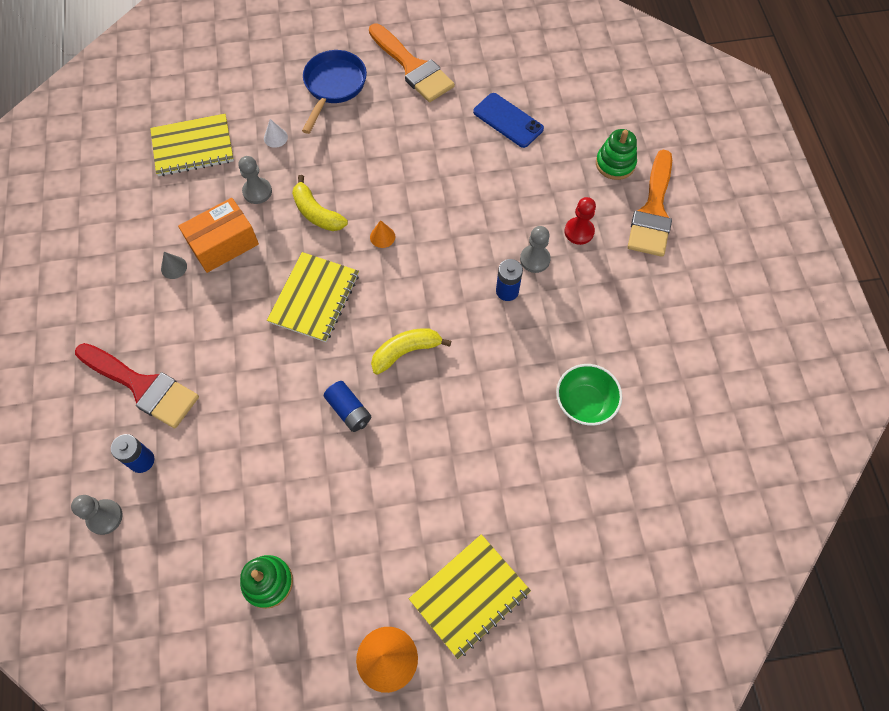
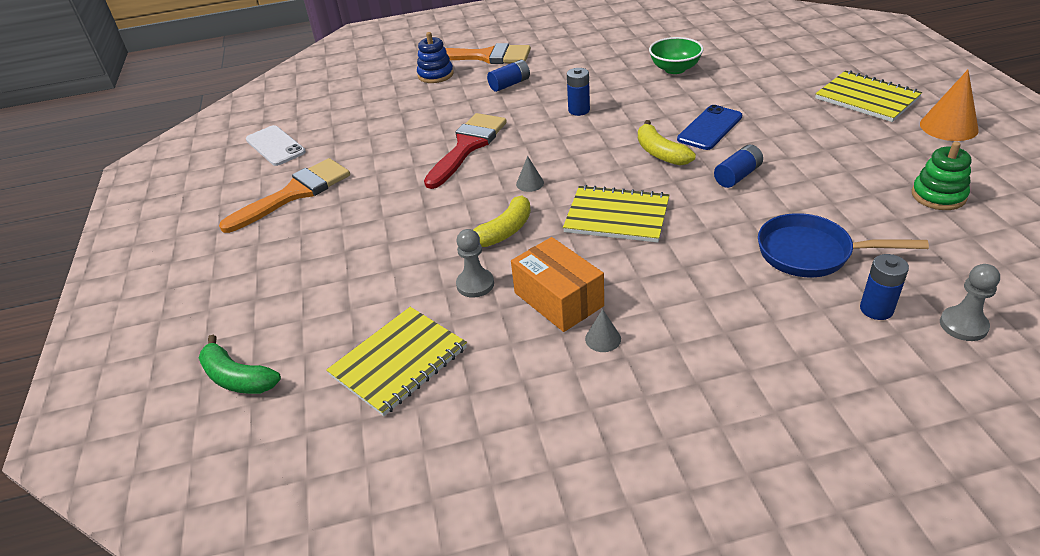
camera: 90 degrees left, 25 degrees down
(143, 386) = (783, 330): red brush -> red brush (467, 146)
(193, 147) = (399, 362): yellow notebook -> yellow notebook turned 60 degrees clockwise
(208, 63) = (237, 378): none -> green banana
(275, 137) = (389, 283): white cone -> none
(333, 86) = (311, 248): blue pan -> blue pan (811, 253)
(382, 237) = (530, 183): orange cone -> grey cone
(495, 44) = (275, 146): none -> white phone
(508, 120) = (380, 129): blue phone -> blue phone (709, 128)
(535, 259) = (542, 101): grey pawn -> none
(579, 231) = (510, 84): red pawn -> blue battery
(615, 163) = (435, 75): green stacking toy -> blue stacking toy

